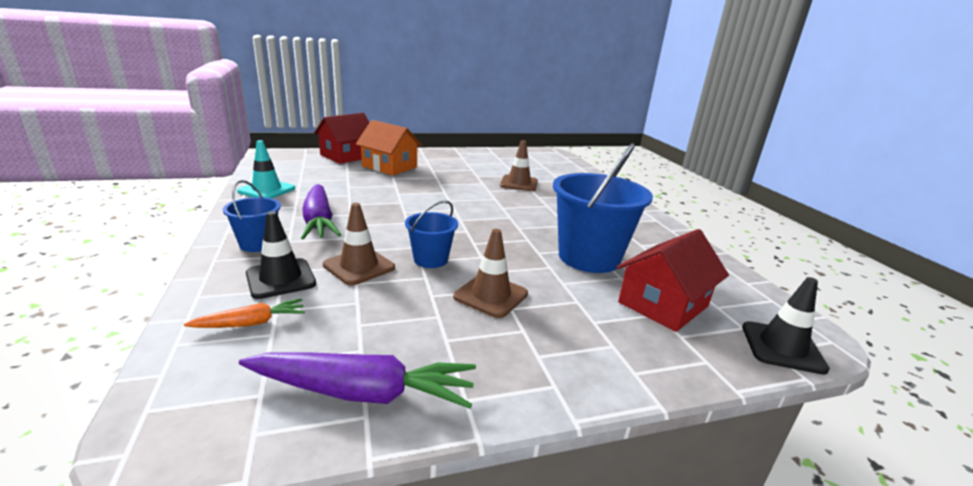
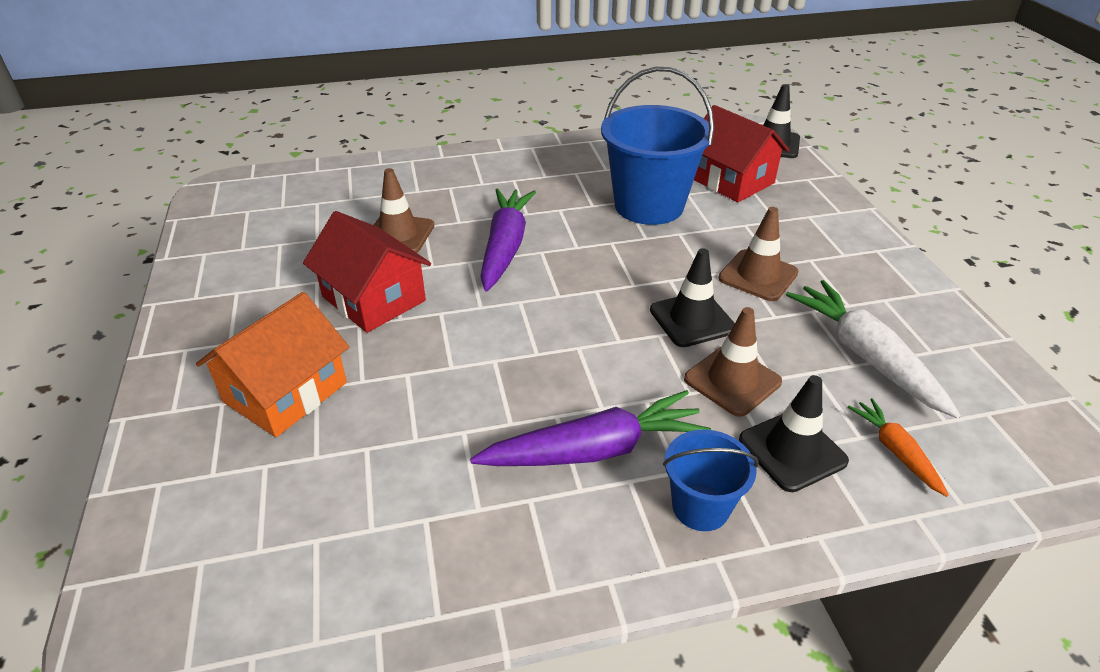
camera: 85 degrees left, 15 degrees up
(267, 190) = (440, 573): turquoise traffic cone -> none
(347, 156) = (184, 477): red house -> red house (374, 298)
(363, 392) = (946, 349): purple carrot -> purple carrot (505, 247)
(368, 333) = (865, 356): none -> white carrot
(431, 259) = (692, 319): blue bucket -> black traffic cone

